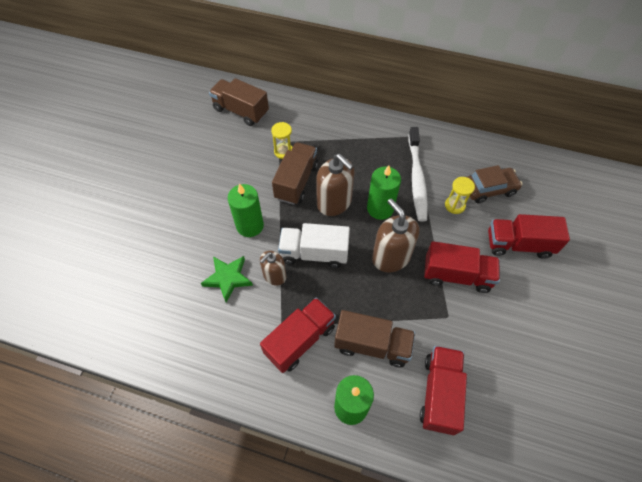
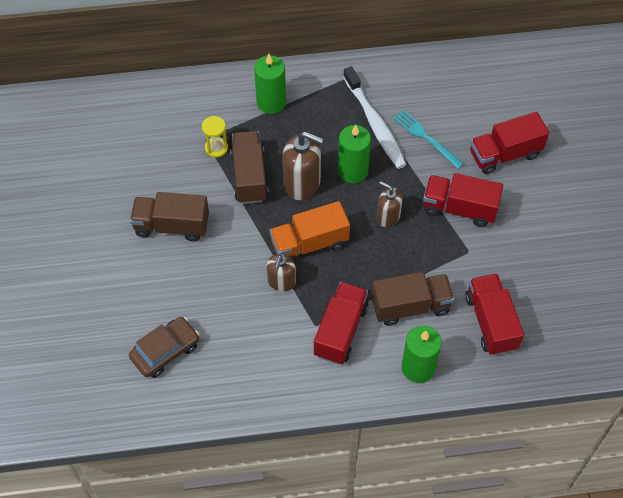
camera: 25 degrees left, 0 degrees up
(228, 278) = (235, 304): green star -> none
(241, 111) = (139, 119): brown truck -> brown truck (172, 226)
(250, 225) = (226, 242): green candle -> green candle (271, 102)
(314, 253) = (309, 244): white truck -> orange truck
(391, 257) = (388, 216): brown soap dispenser -> brown soap dispenser, size x0.61
(455, 205) = (426, 138): yellow hourglass -> turquoise fork
(456, 275) = (459, 208): red truck -> red truck turned 150 degrees counterclockwise
(489, 189) = (453, 107): brown car -> brown car (165, 351)

